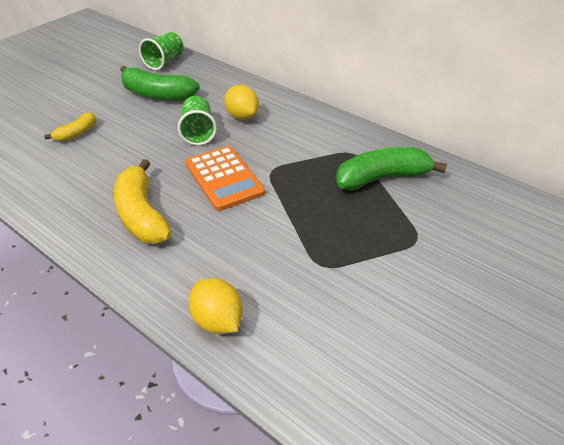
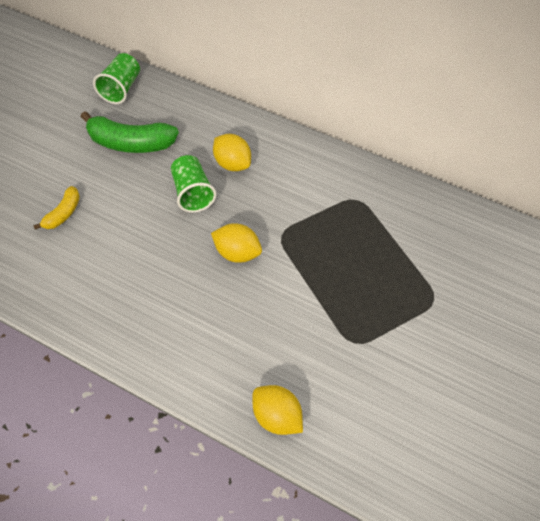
camera: 10 degrees left, 15 degrees up
(142, 214) = (170, 310): yellow banana -> none
(224, 178) = (237, 253): orange calculator -> yellow lemon
(382, 178) = (391, 229): green banana -> none

